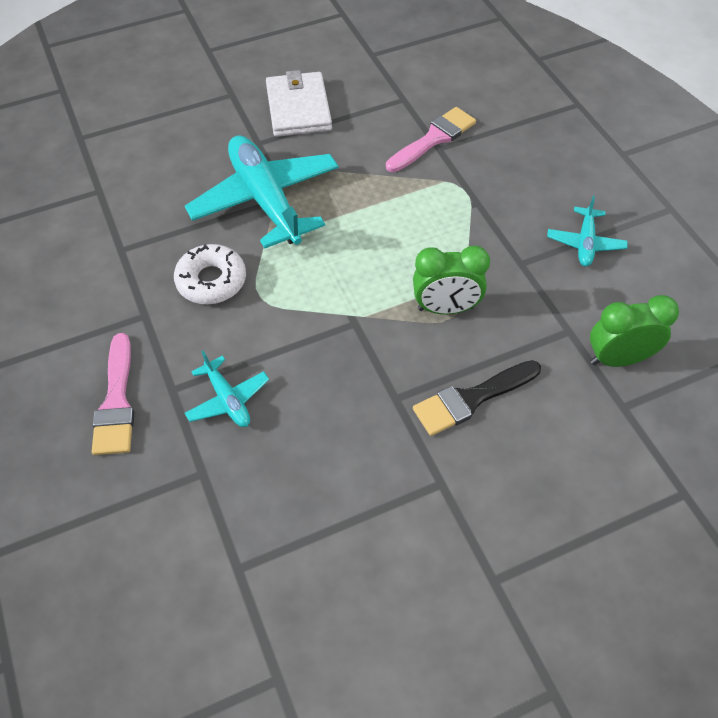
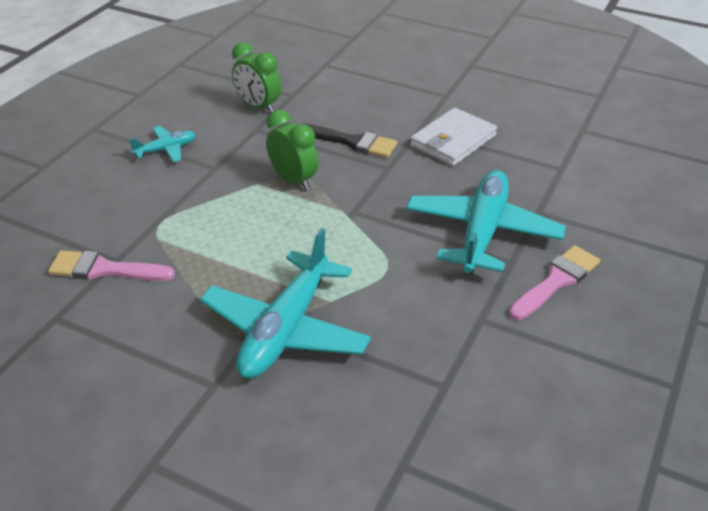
camera: 130 degrees left, 15 degrees down
(211, 281) = (405, 304): white donut -> none
(227, 399) = (482, 232): turquoise plane -> turquoise plane, size x2.09
(298, 108) = (131, 388): white wallet -> white wallet (453, 141)

